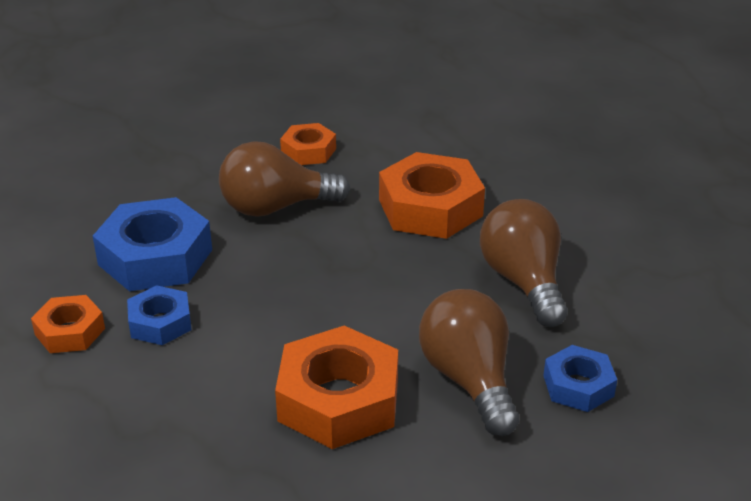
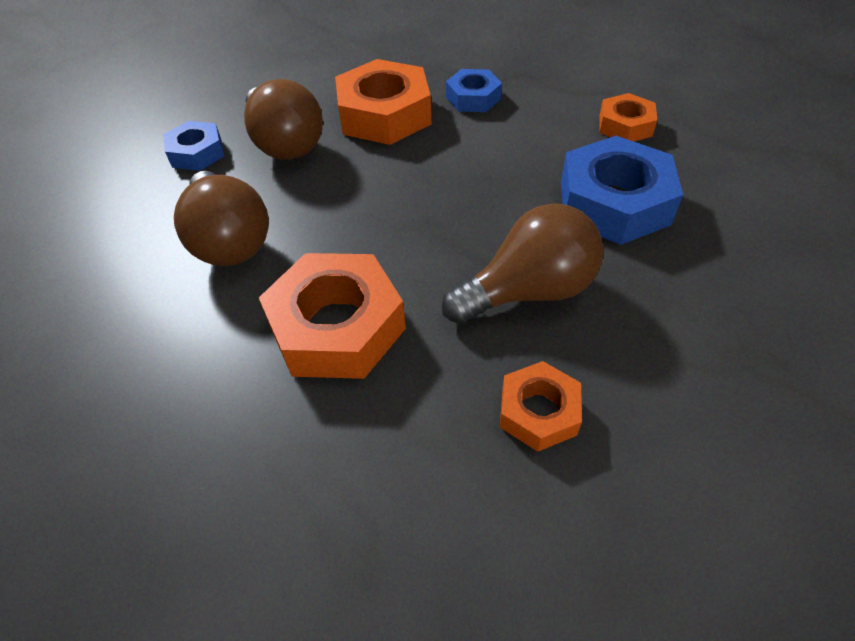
camera: 170 degrees right, 15 degrees up
(160, 323) = (557, 144): blue nut -> blue nut (473, 98)

